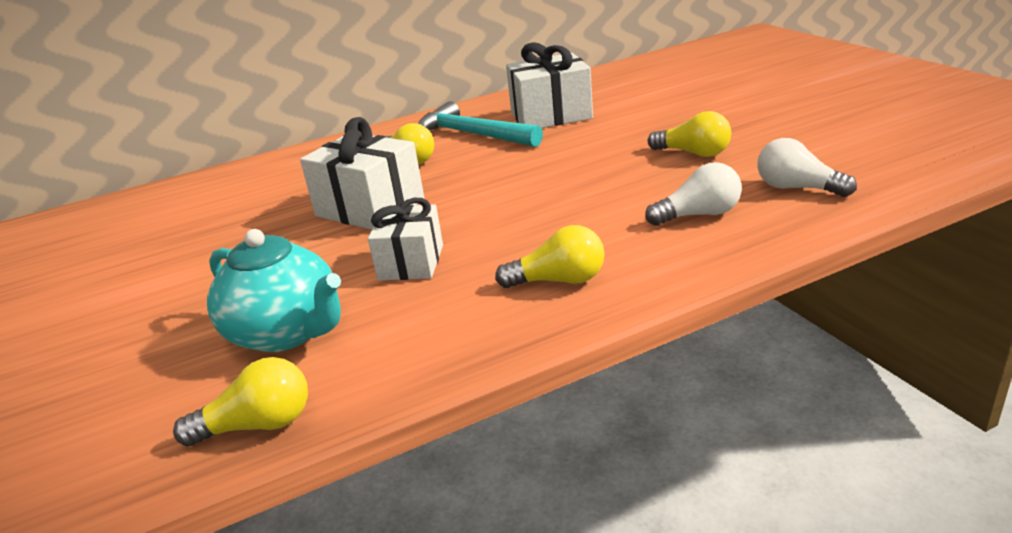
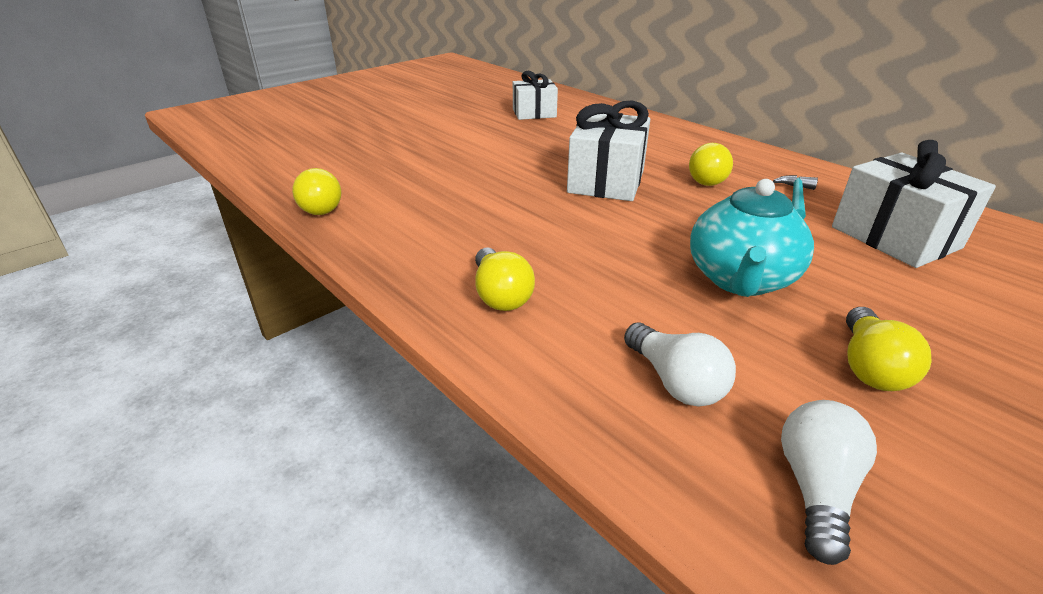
camera: 70 degrees right, 5 degrees up
(287, 332) = (417, 192): turquoise teapot -> turquoise teapot (740, 280)
(411, 262) = (519, 217): white gift -> white gift (534, 113)
(472, 134) = (796, 199): turquoise hammer -> turquoise hammer, size x0.56

